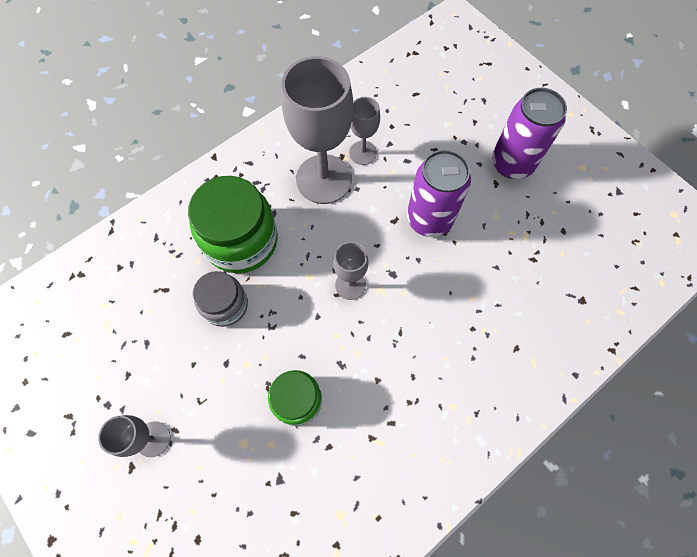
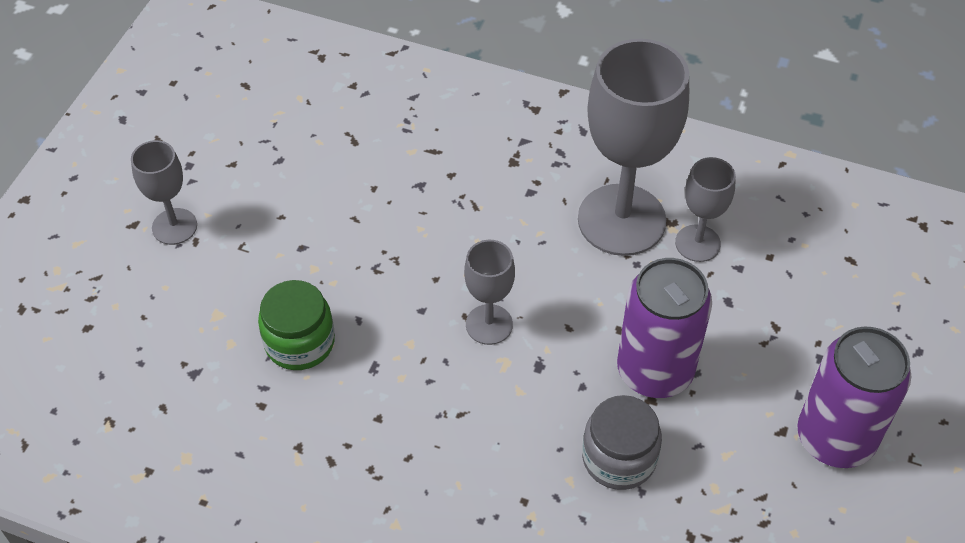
camera: 60 degrees right, 15 degrees down
(225, 305) = (373, 208): grey jar -> grey jar (619, 458)
(241, 241) = (468, 179): green jar -> none

